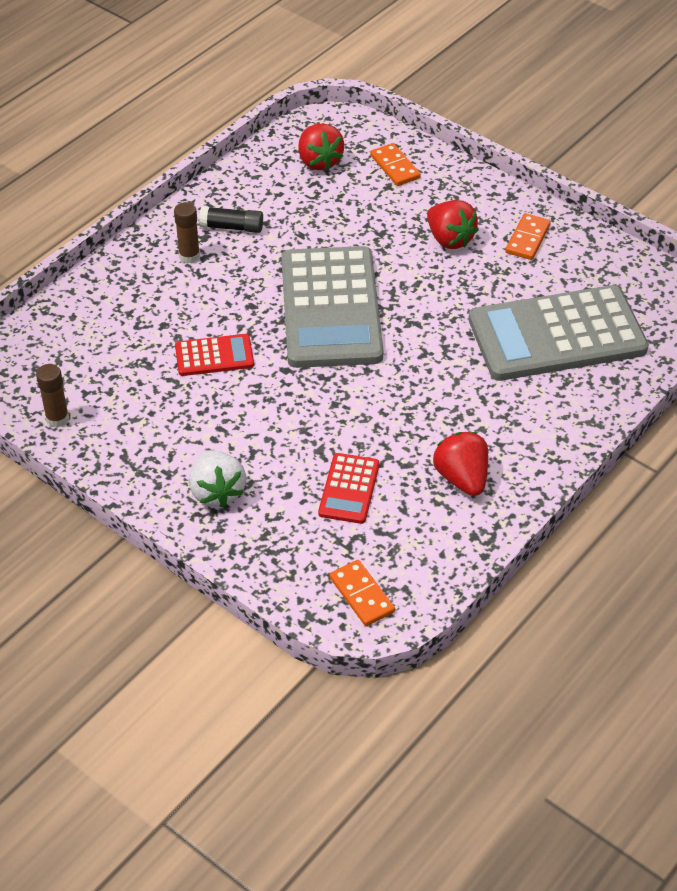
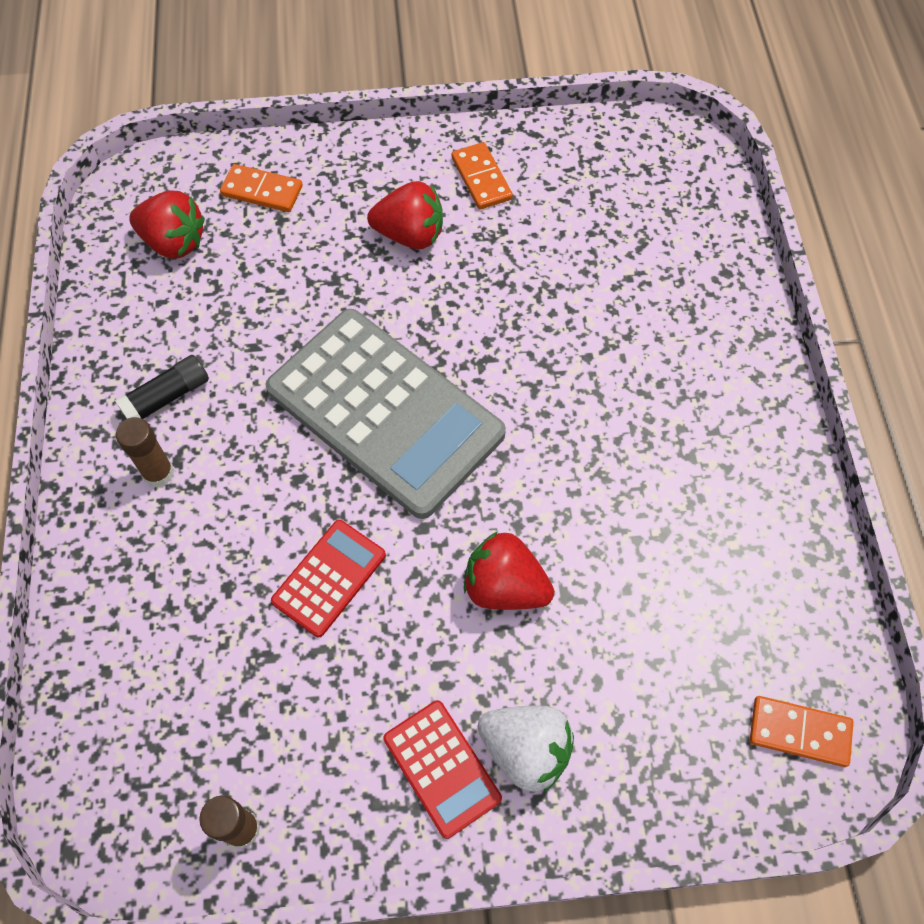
camera: 45 degrees left, 15 degrees up
(349, 489) = (646, 615): red calculator -> red calculator (441, 768)
(462, 478) = (728, 502): red strawberry -> red strawberry (504, 587)
(556, 335) = (625, 265): grey calculator -> none

